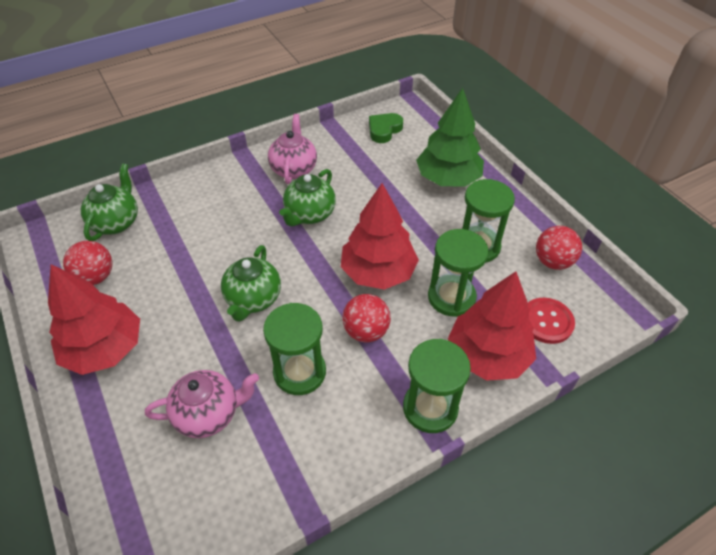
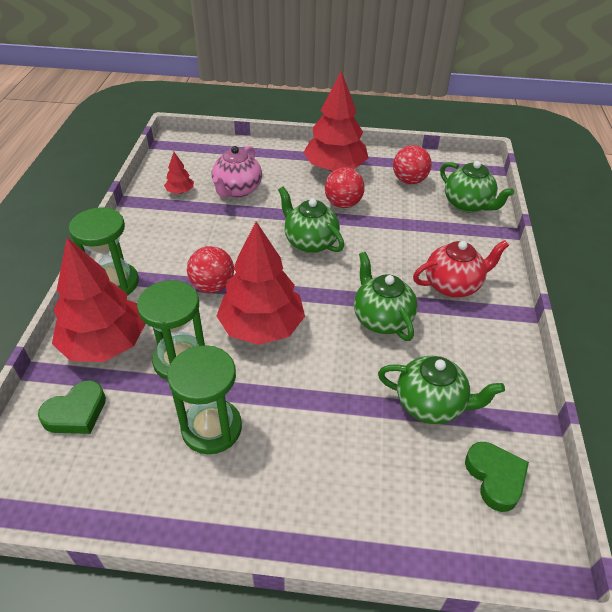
camera: 125 degrees right, 5 degrees down
(240, 194) = (453, 285): none -> red teapot
(251, 472) = (180, 191): none -> red tree
(294, 169) = (467, 341): pink teapot -> none
(299, 372) = (220, 237): green hourglass -> none
(361, 166) = (431, 404): none -> green teapot
(448, 179) = (339, 482): green tree -> none
(546, 321) = (76, 413): red button -> green heart
(553, 261) = (120, 485): red ball -> red ball (343, 204)

